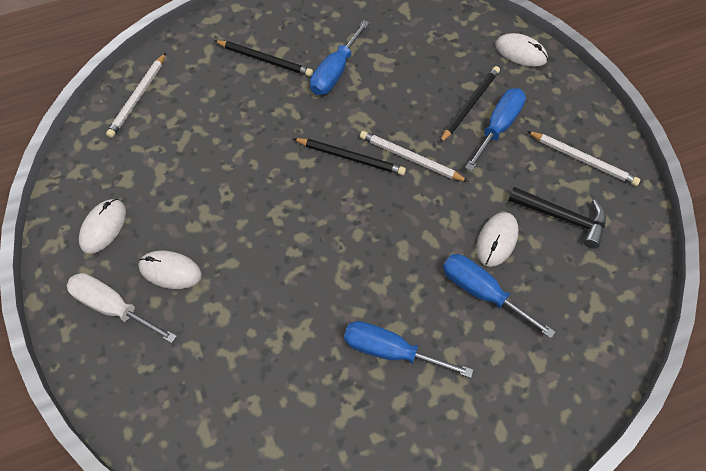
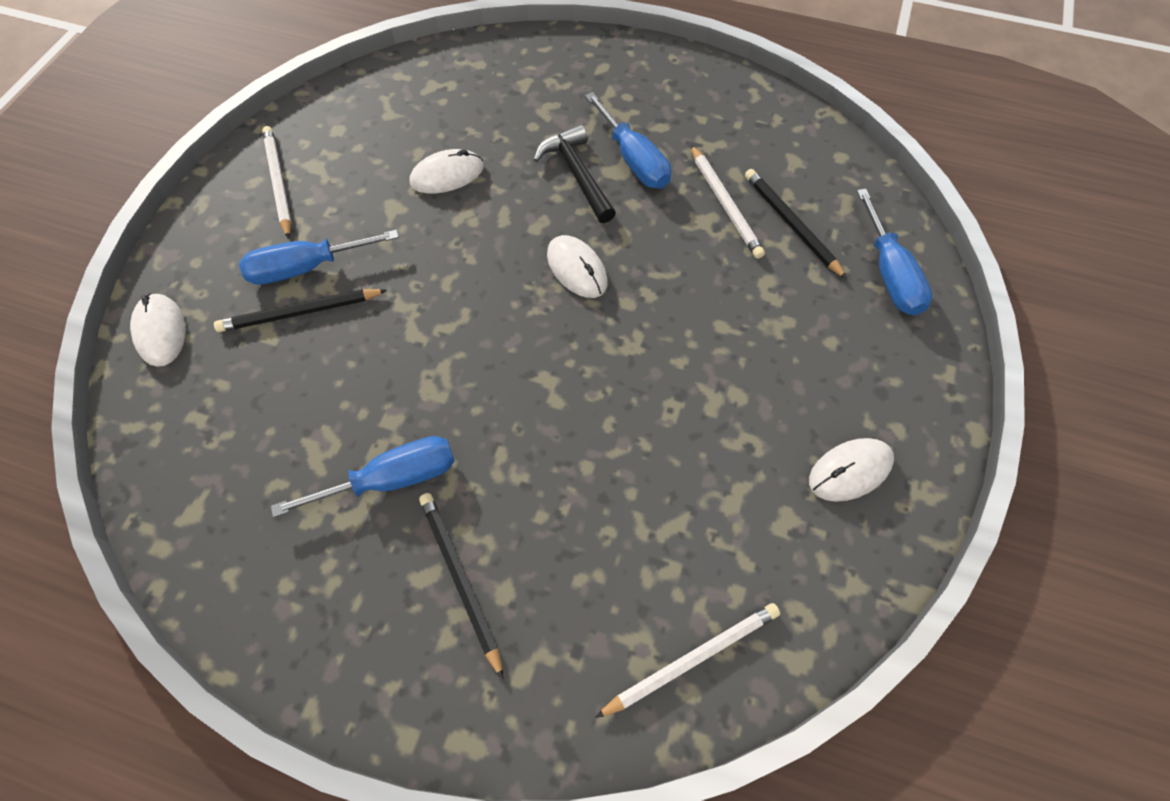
camera: 140 degrees left, 0 degrees up
(113, 307) = (882, 365): white screwdriver -> none
(170, 271) = (795, 362): white mouse -> white mouse (577, 269)
(351, 157) = (493, 348): black pencil -> black pencil (791, 224)
(410, 158) = (433, 301): white pencil -> white pencil (725, 204)
(482, 292) = (510, 149): blue screwdriver -> blue screwdriver (889, 274)
(562, 217) = (368, 153): black hammer -> black hammer (576, 174)

